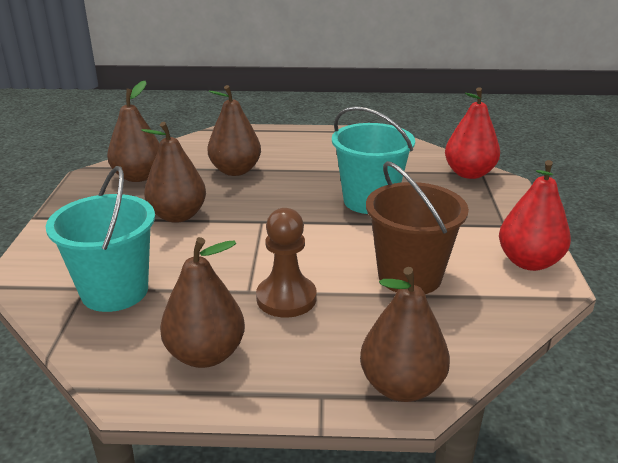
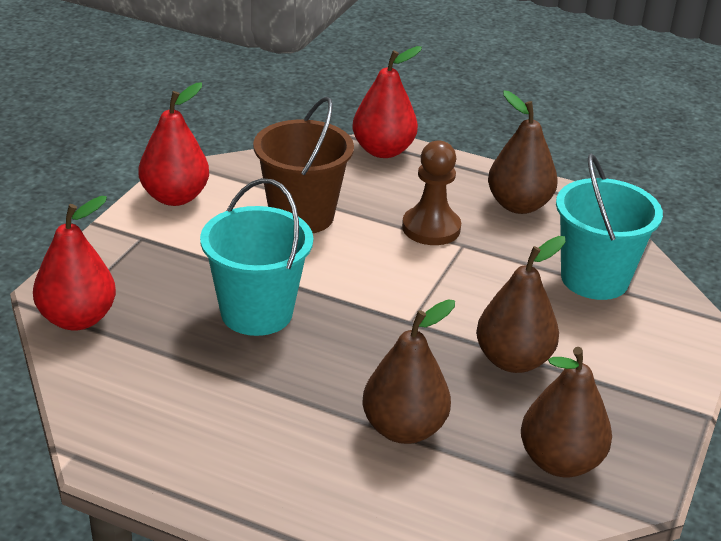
camera: 160 degrees left, 5 degrees up
(401, 386) = (383, 150): brown pear -> red pear

